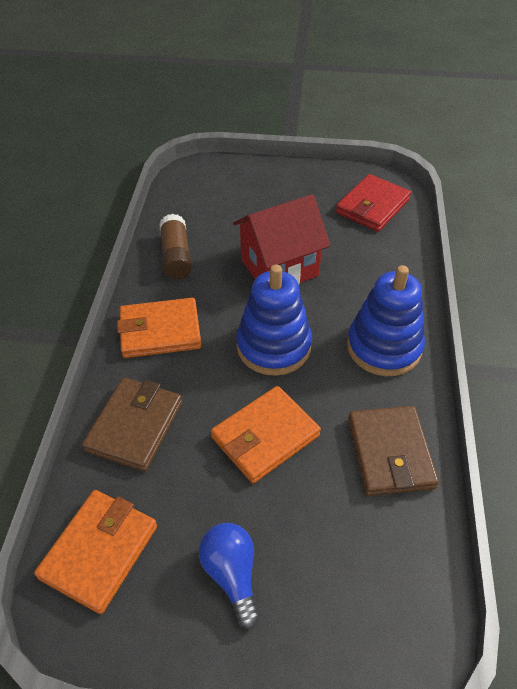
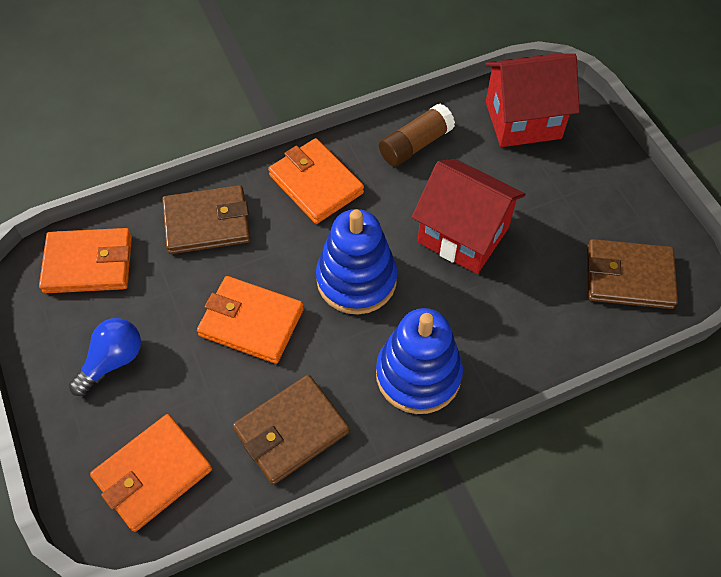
camera: 60 degrees right, 10 degrees up
(206, 193) = (523, 120): none -> red house
(372, 206) = (629, 277): red wallet -> brown wallet
(378, 587) = (153, 474): none -> orange wallet

